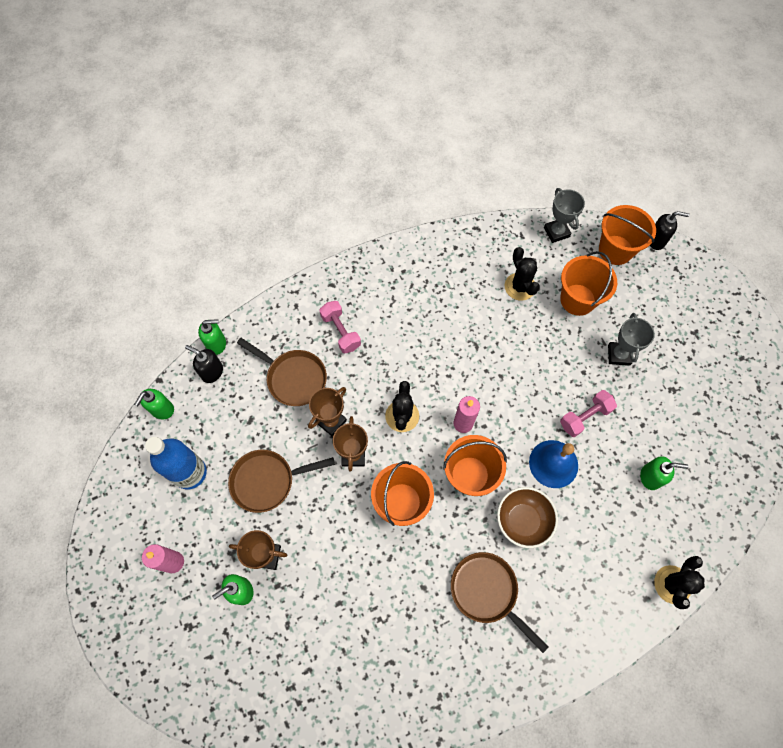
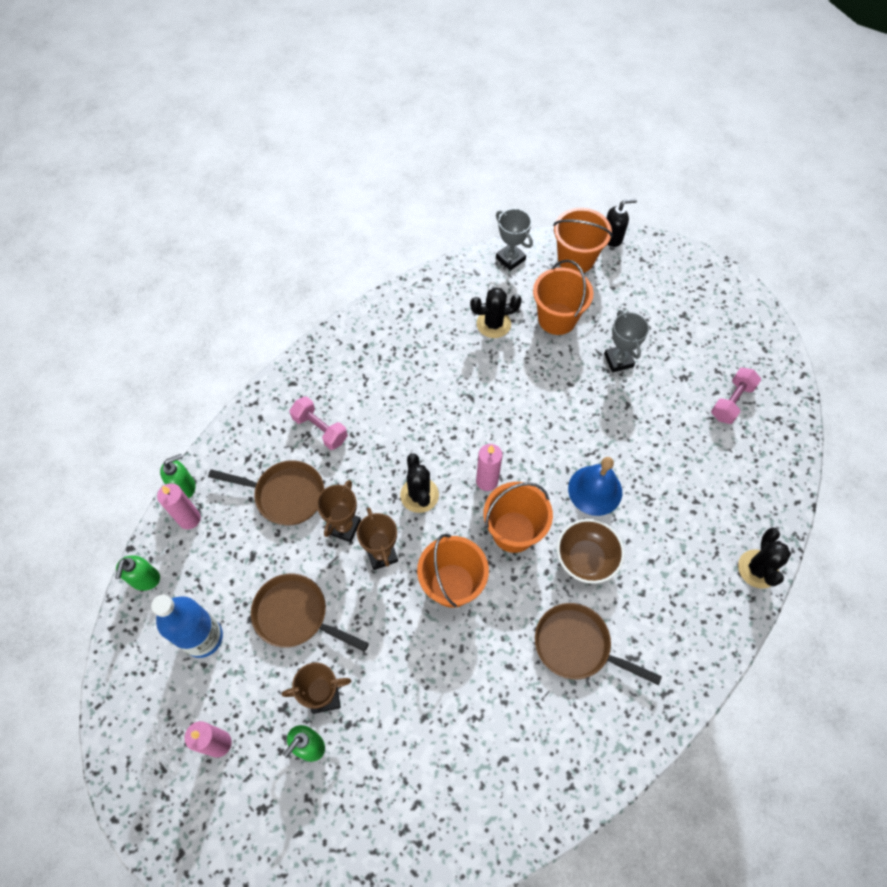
camera: 20 degrees left, 5 degrees down
(212, 372) = (189, 519): black soap dispenser -> pink candle
(267, 481) = (295, 615): brown pan -> brown pan turned 60 degrees clockwise
(520, 287) = (493, 324): black cactus -> black cactus turned 60 degrees counterclockwise
(585, 417) = (608, 432): pink dumbbell -> pink dumbbell (731, 402)
(650, 477) = (696, 470): green soap dispenser -> none

